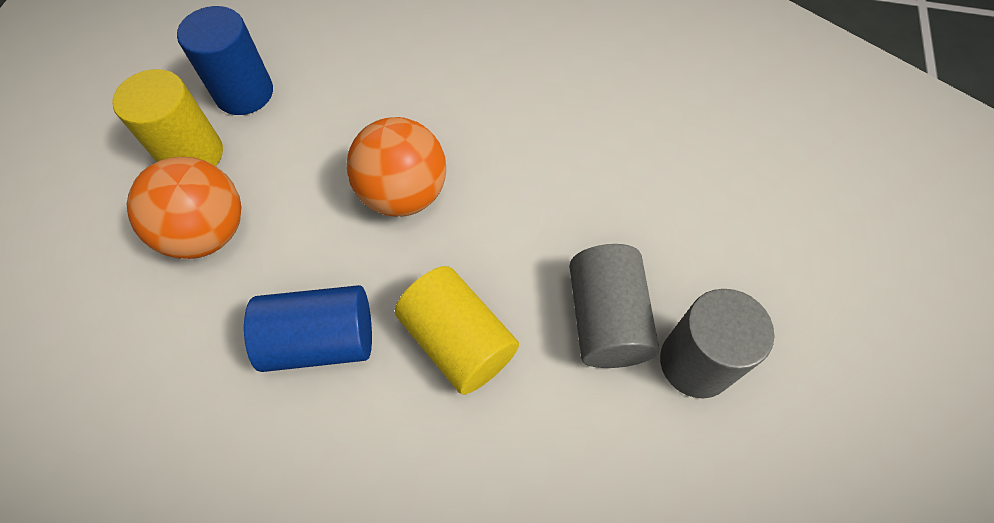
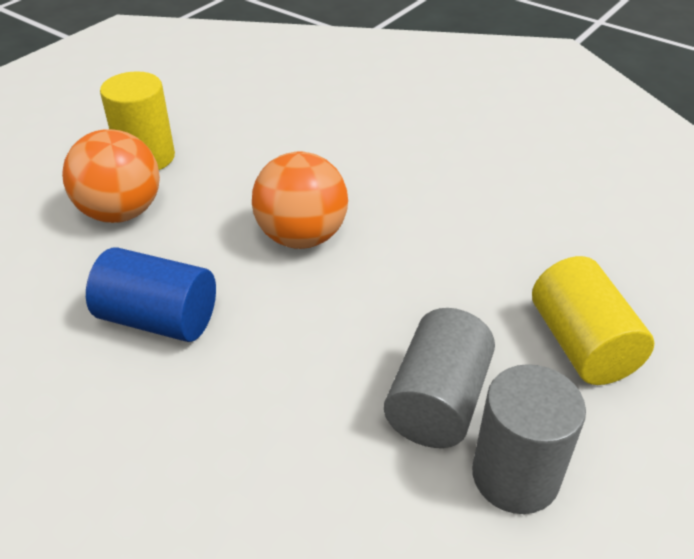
camera: 25 degrees right, 20 degrees down
(244, 93) = (215, 129): blue cylinder -> none
(458, 341) = (279, 365): yellow cylinder -> yellow cylinder (582, 344)

